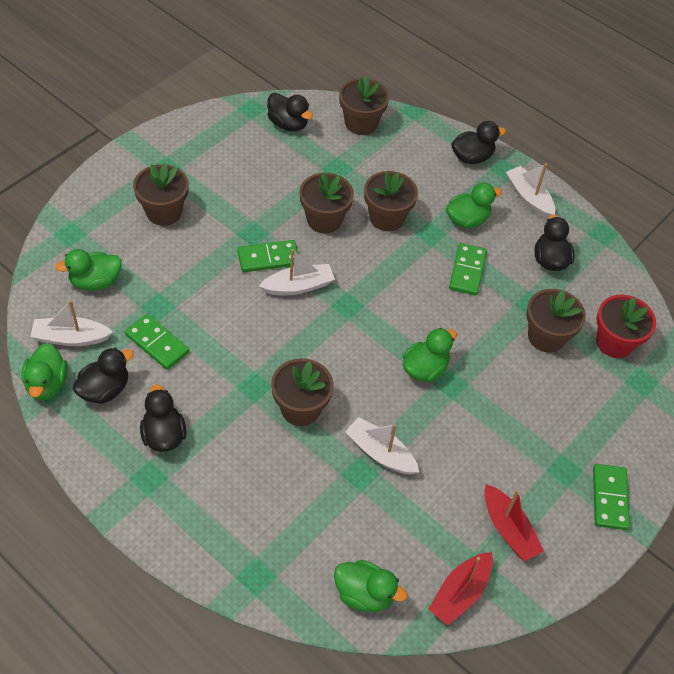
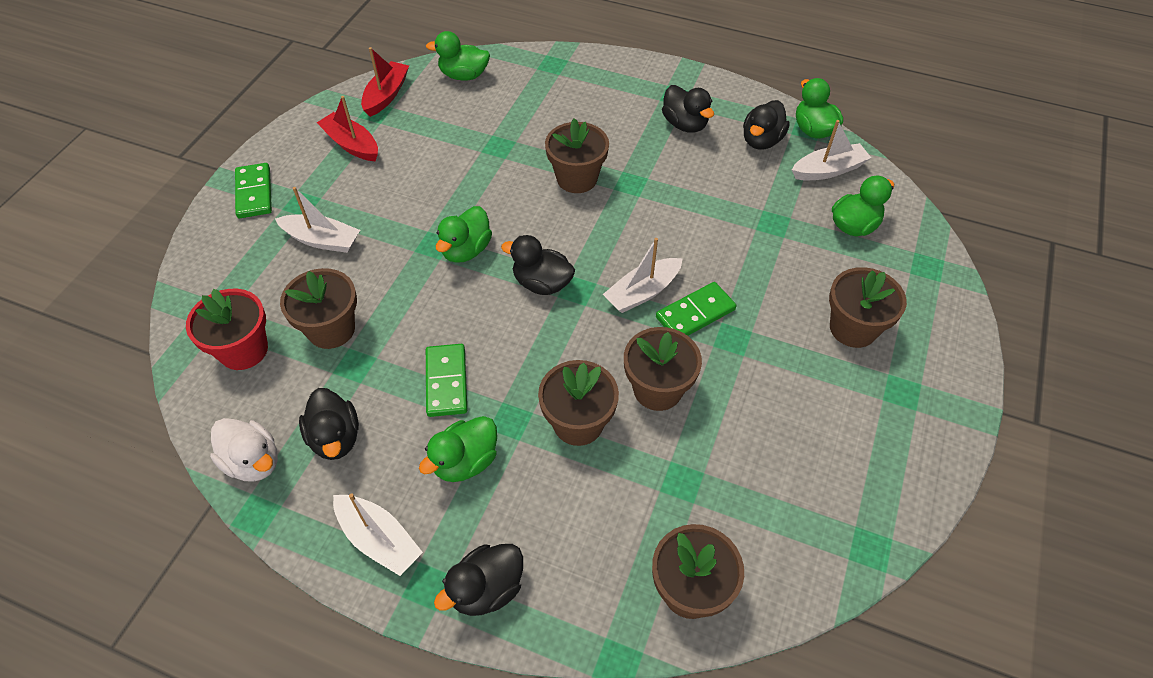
camera: 165 degrees right, 0 degrees up
(157, 343) = (747, 190): green domino -> none
(288, 124) = (797, 538): black duck -> black duck (542, 283)
(380, 453) = (486, 166): white boat -> white boat (322, 240)
(605, 263) = (253, 462): none -> white duck

